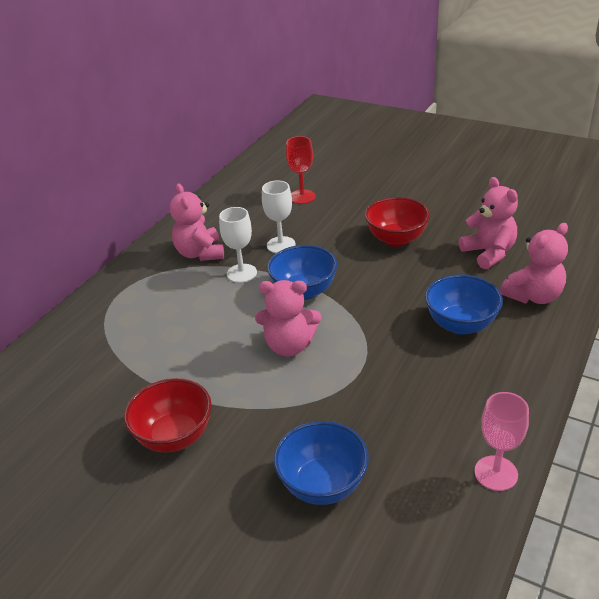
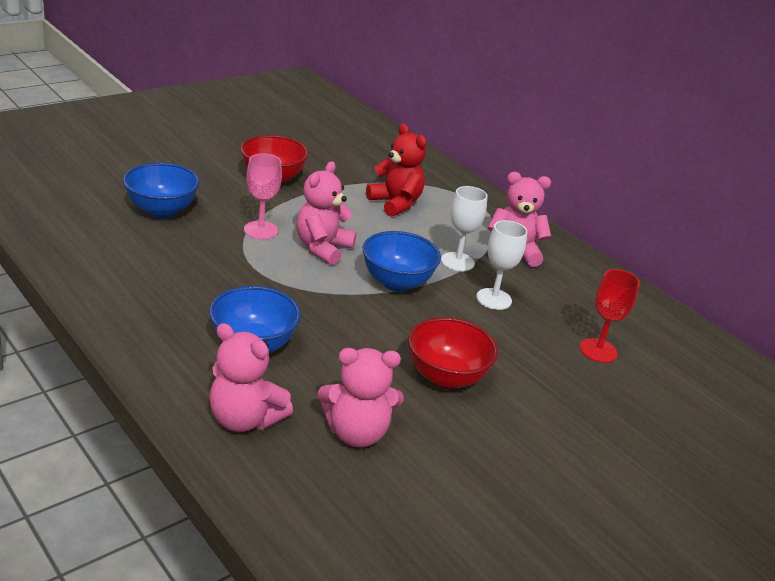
camera: 105 degrees right, 5 degrees down
(163, 334) = (395, 203): none -> red teddy bear
(496, 473) = (75, 275): pink goblet -> pink goblet (260, 230)
(533, 296) = (244, 419): pink teddy bear -> pink teddy bear turned 45 degrees counterclockwise

